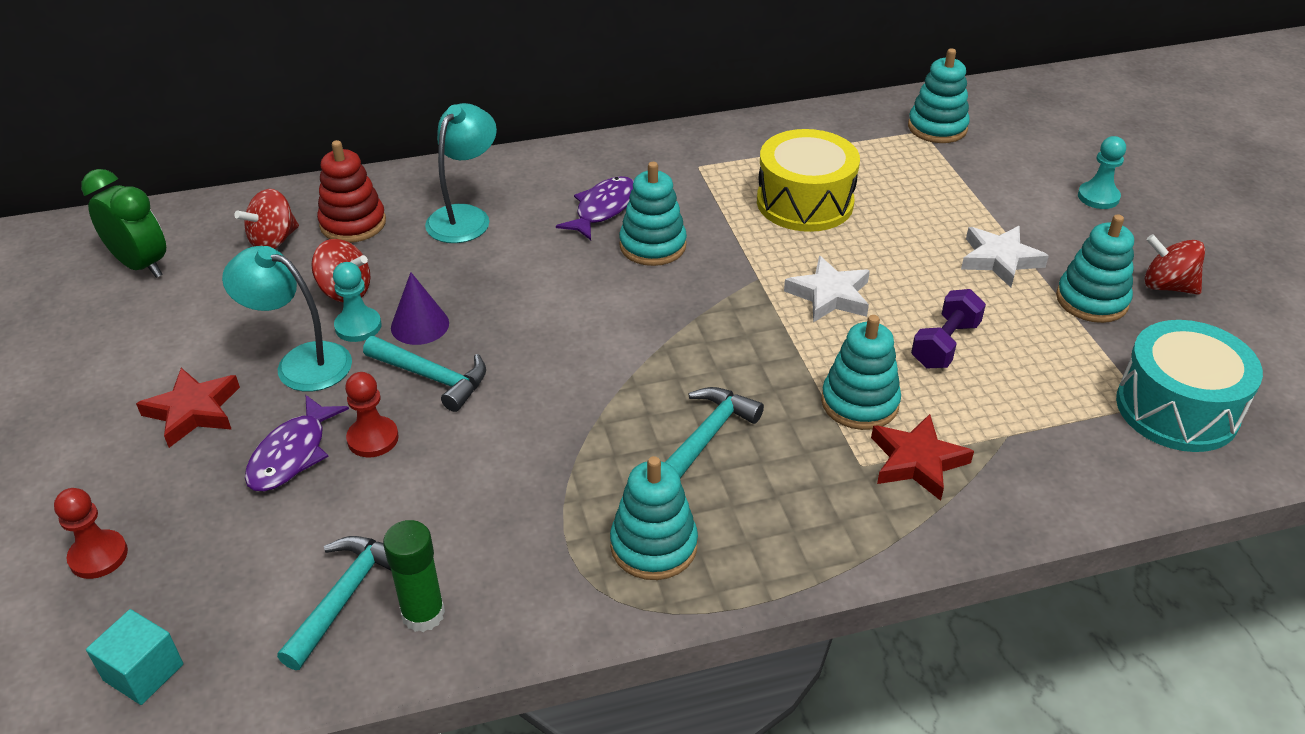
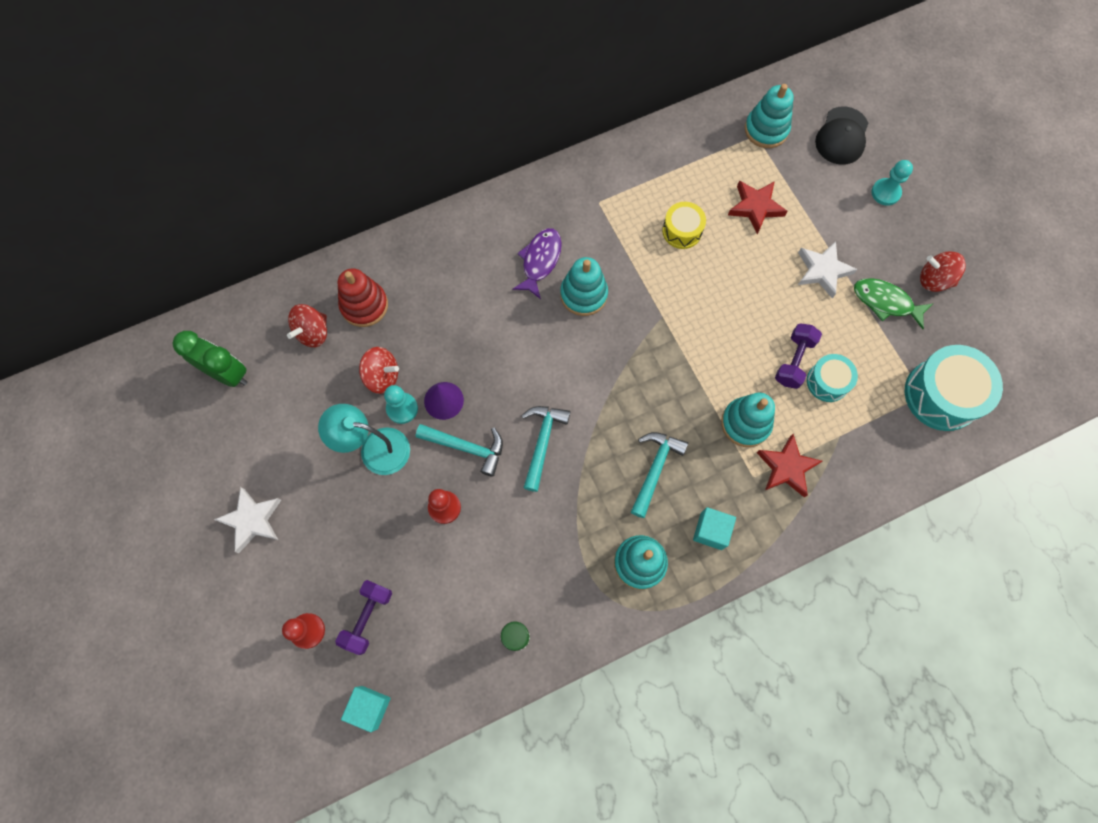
camera: 10 degrees left, 30 degrees up
(193, 411) = (319, 504): red star -> red star (755, 207)
(197, 553) = (367, 617): none -> purple dumbbell
(292, 454) = (397, 529): purple fish -> none
(346, 596) = (468, 633): turquoise hammer -> turquoise hammer (542, 442)
(465, 217) = (443, 285): turquoise lamp -> none
(779, 522) = (711, 531): none -> turquoise cube
(804, 202) = (682, 231): yellow drum -> yellow drum, size x0.57
(829, 295) = (713, 326): white star -> white star (252, 520)
(994, 373) = (827, 382): none -> turquoise drum
(1040, 142) = (842, 136): none -> black cap
(1091, 300) = (885, 302): turquoise stacking toy -> green fish

